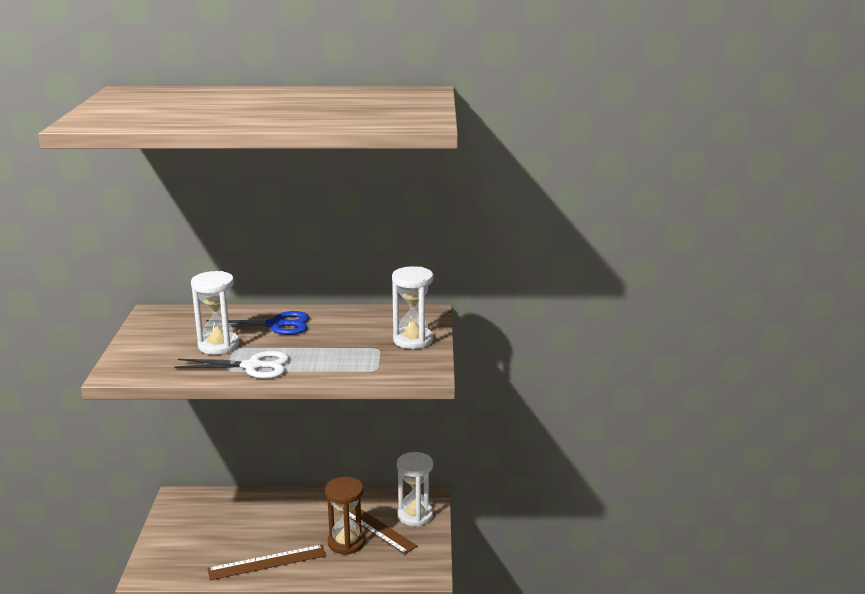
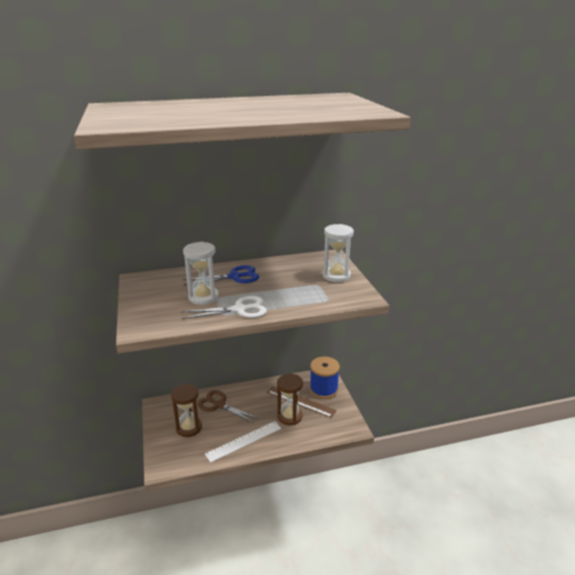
camera: 15 degrees left, 5 degrees up
(203, 533) = (189, 428): none -> brown hourglass
(257, 511) = (219, 405): none -> brown scissors
(267, 562) = (244, 441): brown ruler -> white ruler
(415, 515) = (323, 389): white hourglass -> blue spool

